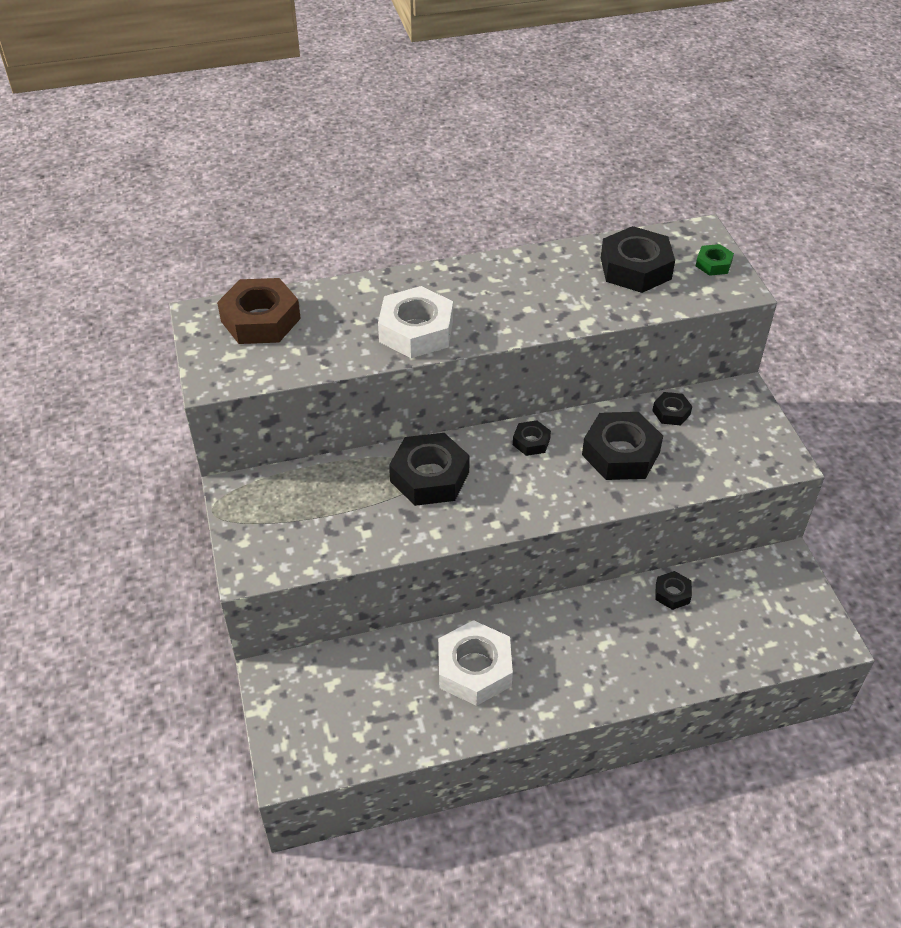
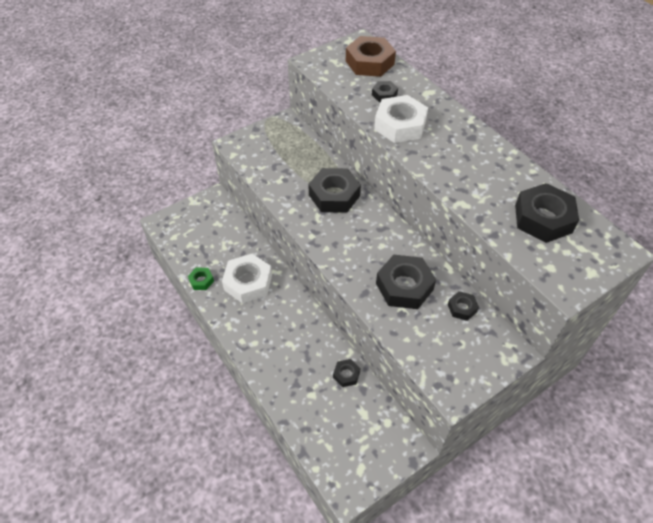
camera: 70 degrees right, 5 degrees up
(531, 442) = (389, 236): black nut -> black nut (384, 94)
(713, 264) = (585, 266): green nut -> green nut (201, 281)

